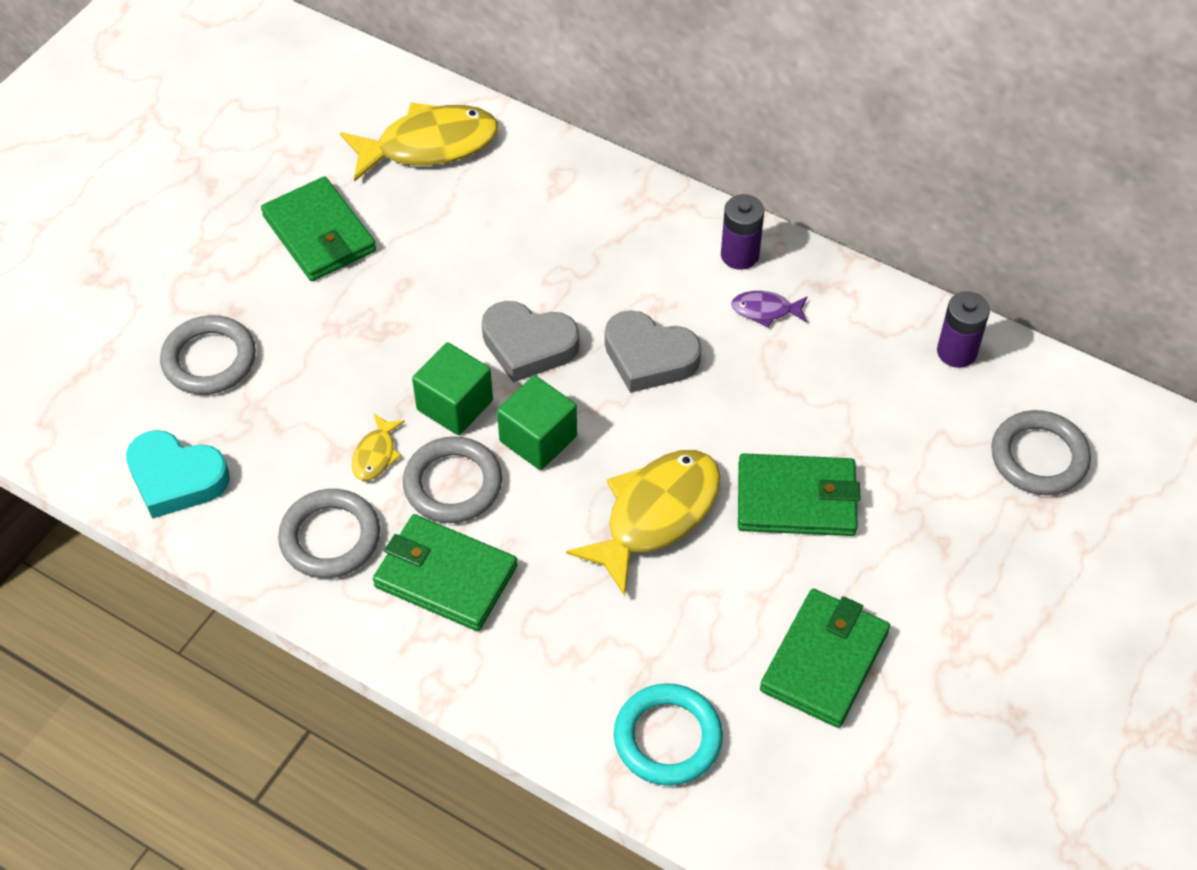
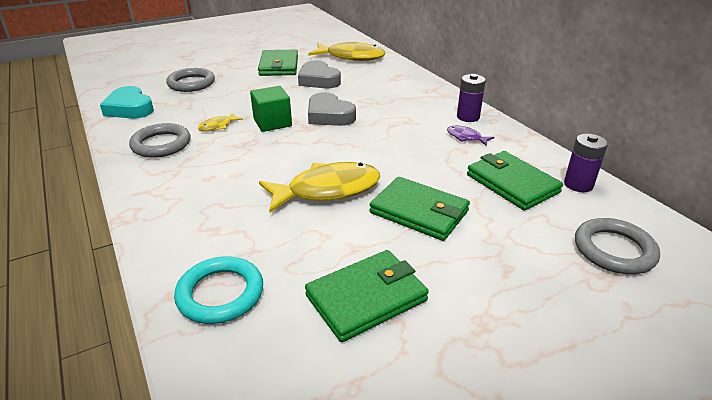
camera: 30 degrees right, 20 degrees down
(445, 576) = (192, 174): green wallet -> green wallet (512, 183)
(453, 484) = (238, 146): grey ring -> none
(538, 439) = (298, 144): green cube -> none
(649, 357) = (385, 135): grey heart -> grey heart (318, 80)

